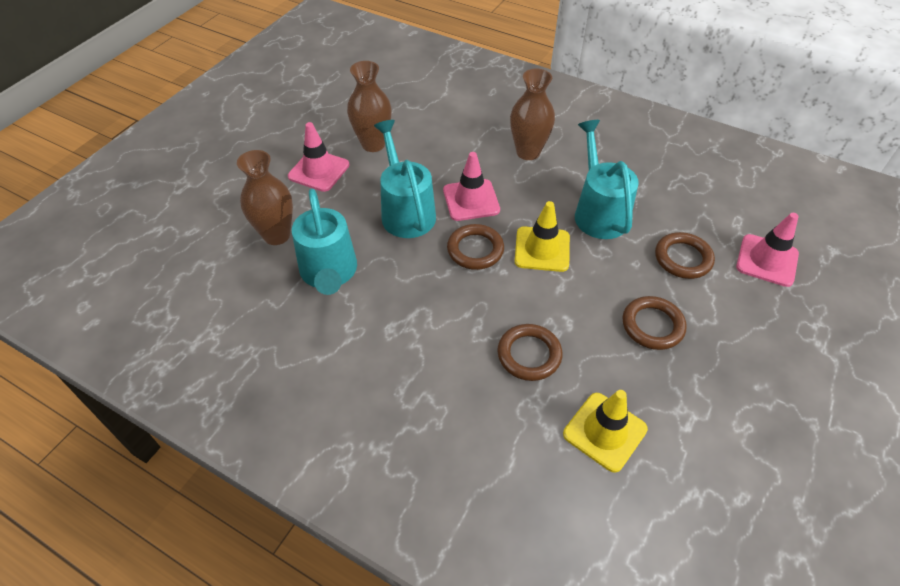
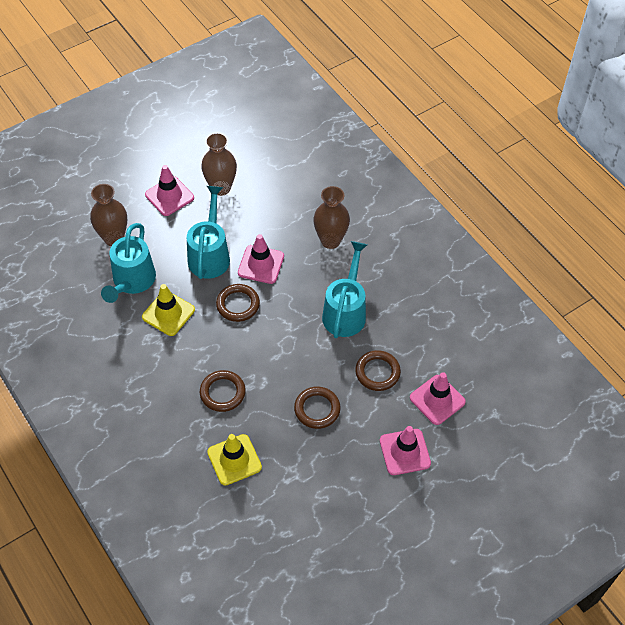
camera: 25 degrees right, 5 degrees up
(542, 249) = (284, 323): yellow traffic cone -> yellow traffic cone (168, 313)
(785, 330) = (405, 452): none -> pink traffic cone

